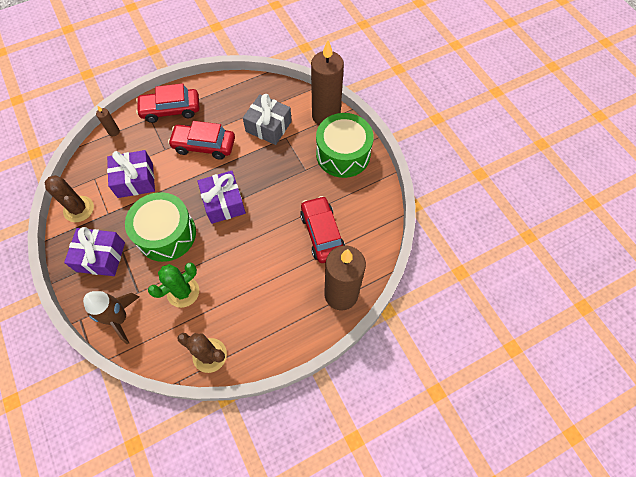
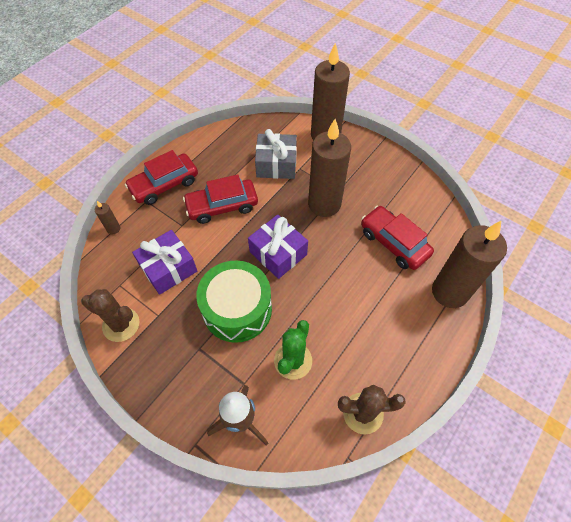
camera: 25 degrees left, 5 degrees down
(101, 257) = (178, 364): purple gift -> none
(286, 177) = (324, 204): none -> brown candle
(343, 154) = (364, 163): green drum -> none

